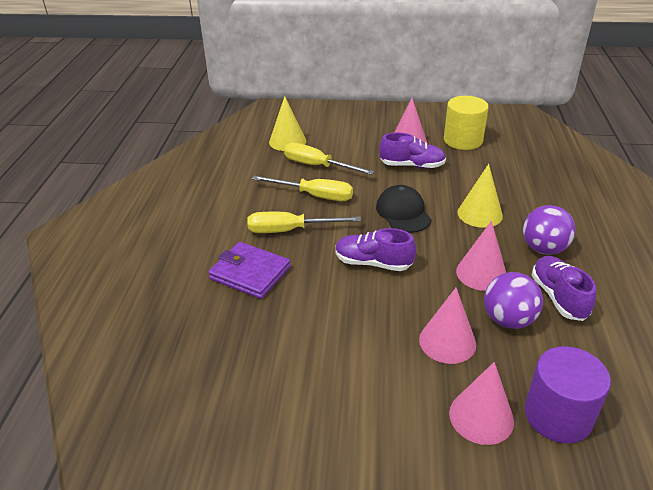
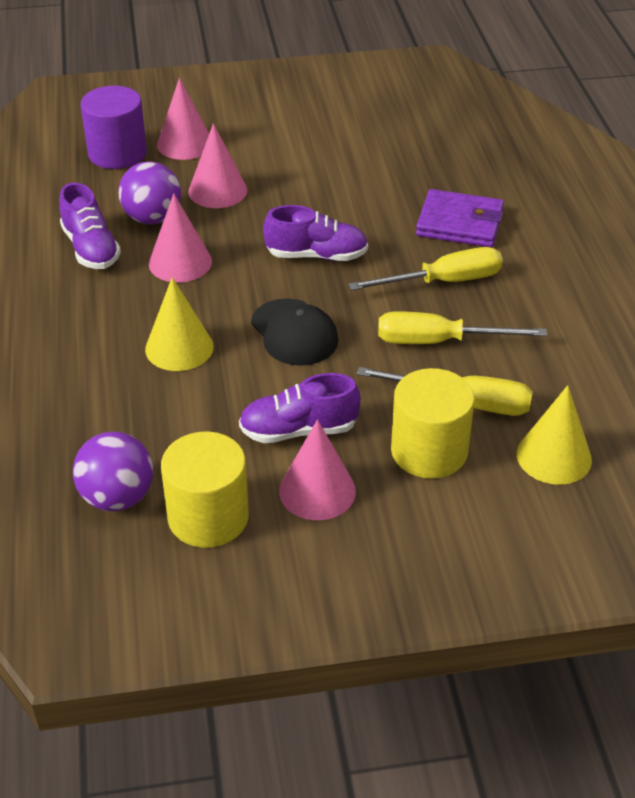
camera: 165 degrees right, 5 degrees up
(347, 150) = (429, 451): none -> yellow cylinder
(543, 249) = (94, 306): purple ball -> purple ball (117, 497)

